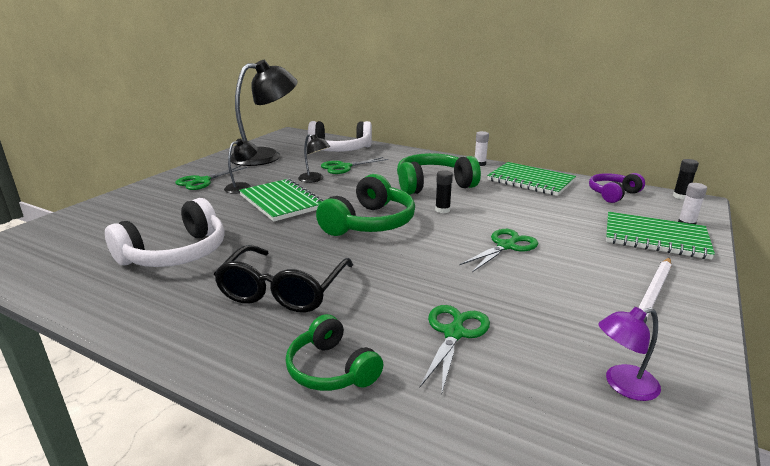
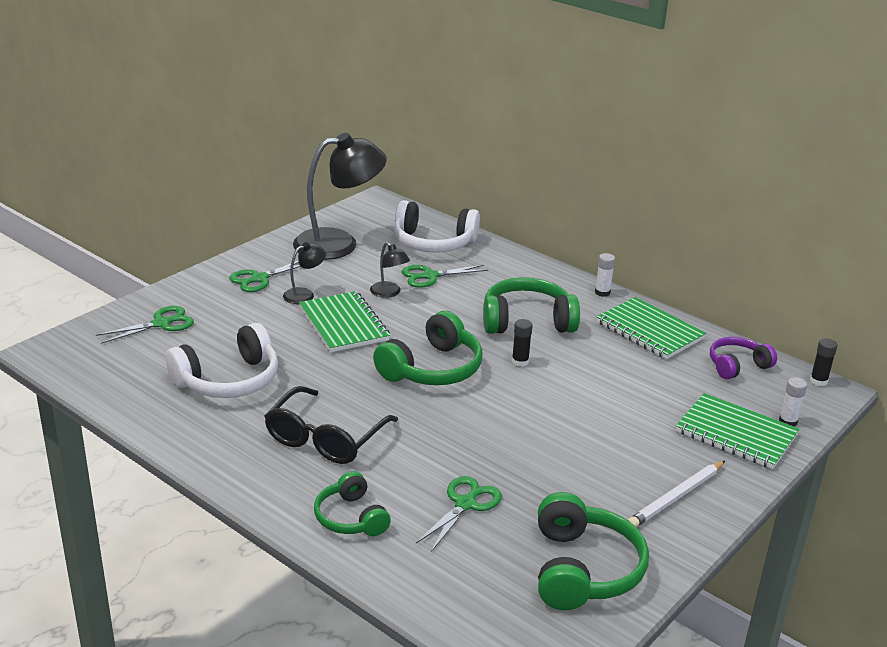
camera: 10 degrees right, 5 degrees up
(506, 246) = (564, 420): green scissors -> green scissors (161, 324)
(622, 385) = (583, 569): purple lamp -> green headphones

